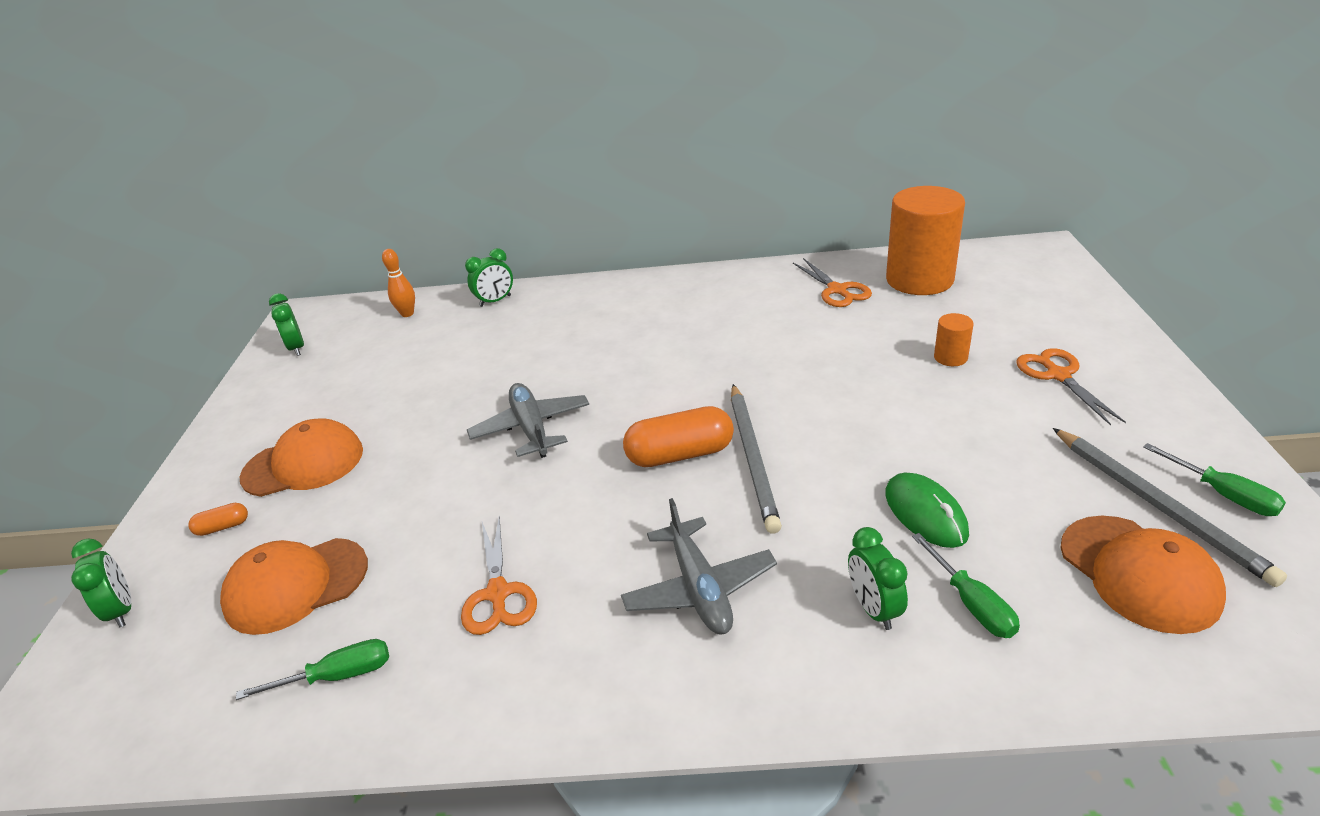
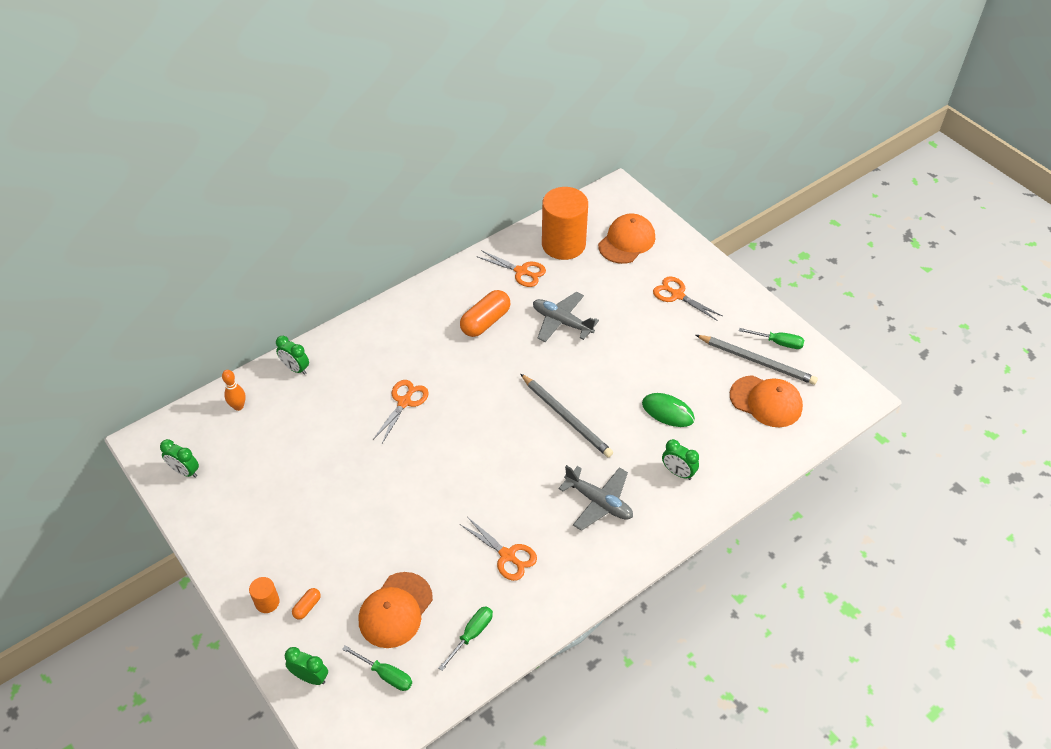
camera: 40 degrees left, 15 degrees up
(304, 464) = (307, 546): orange cap -> orange cap (626, 241)
(495, 301) = (295, 368): green clock -> green clock turned 105 degrees clockwise
(531, 428) = (427, 455): grey plane -> grey plane (562, 322)
(567, 367) = (404, 402): none -> orange scissors
(680, 454) = (527, 433): orange capsule -> orange capsule (485, 321)
(950, 357) = (619, 303): orange cylinder -> orange cylinder (267, 602)
(971, 603) = (713, 449): green screwdriver -> green screwdriver (386, 674)

